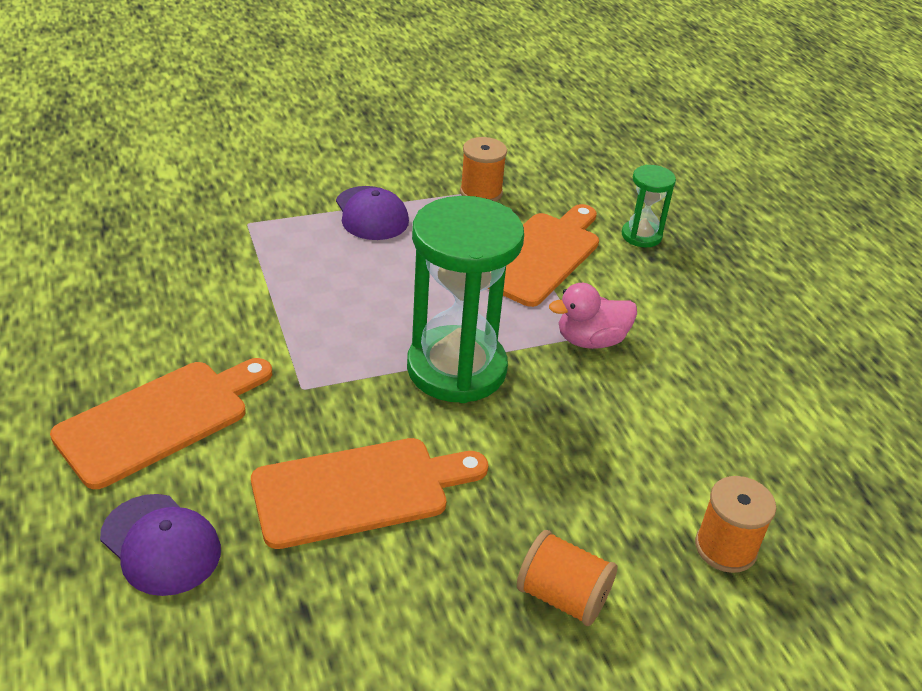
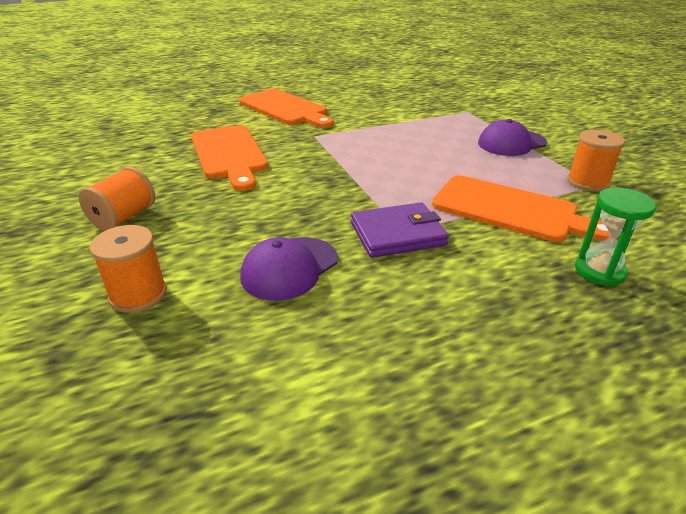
camera: 90 degrees right, 5 degrees down
(161, 544) = (202, 117): purple cap -> purple cap (289, 268)
(456, 368) = (343, 178): green hourglass -> none
(590, 340) = (397, 234): pink duck -> purple wallet

